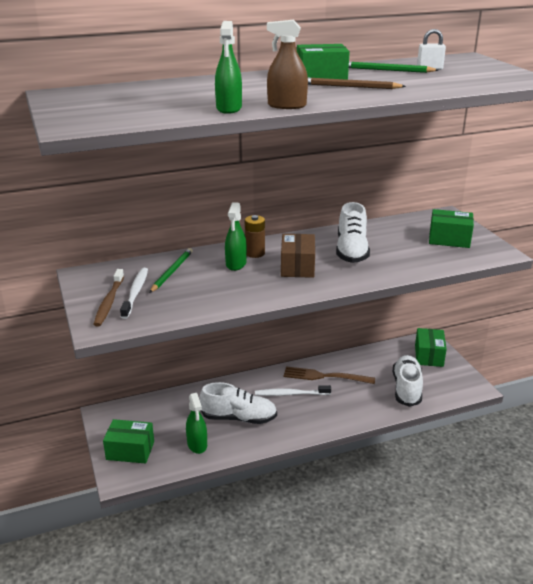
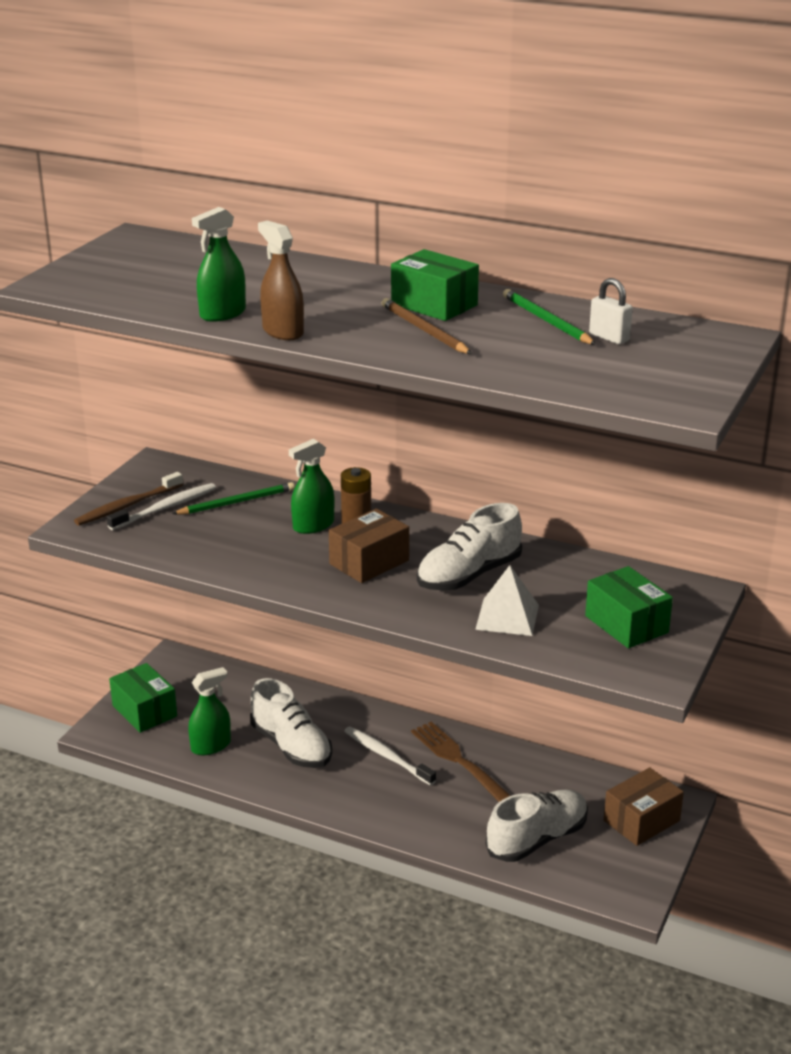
camera: 45 degrees right, 0 degrees up
(197, 444) = (211, 746): green spray bottle -> green spray bottle turned 150 degrees counterclockwise
(402, 259) = (507, 617): none -> white pyramid
(429, 356) = (641, 821): green box -> brown box

